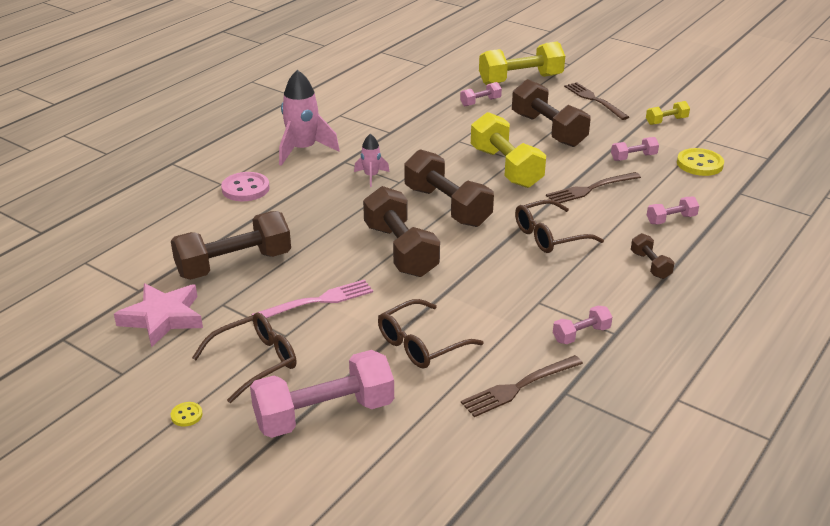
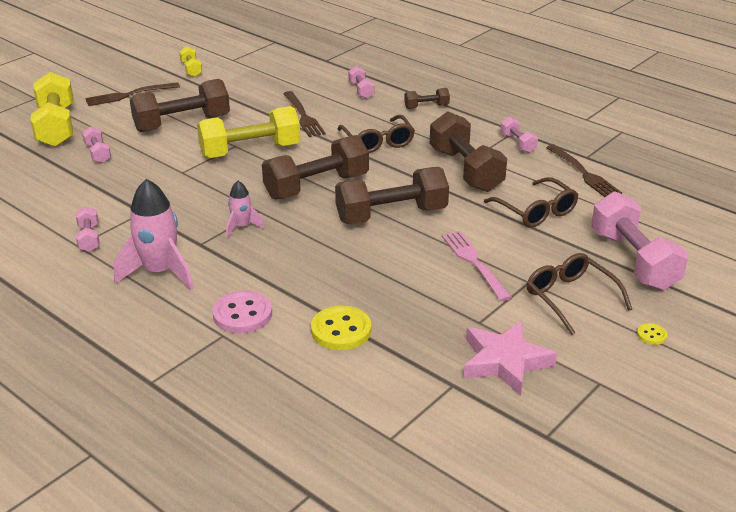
camera: 85 degrees left, 0 degrees up
(234, 264) = (407, 317): brown dumbbell -> brown dumbbell (465, 170)
(633, 157) = (253, 91): pink dumbbell -> pink dumbbell (89, 238)
(699, 164) = (275, 67): yellow button -> yellow button (341, 330)

